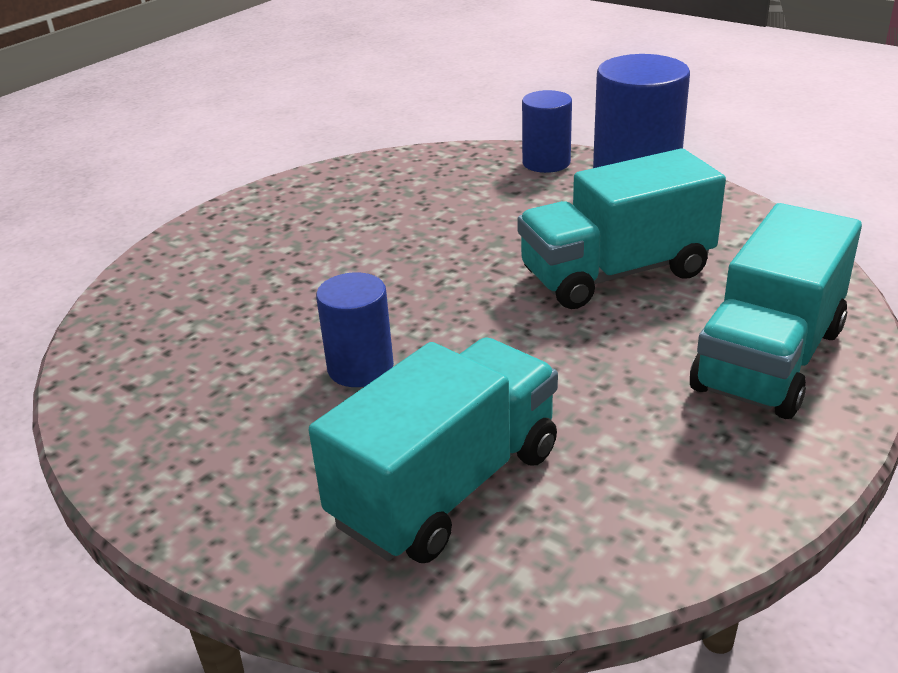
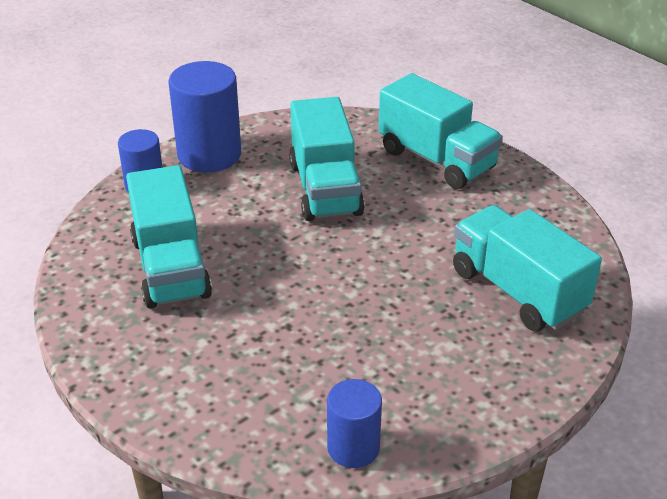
camera: 80 degrees left, 5 degrees up
(360, 368) = (392, 314): blue cylinder -> blue cylinder (353, 448)
(404, 206) = (171, 268): none -> turquoise truck

